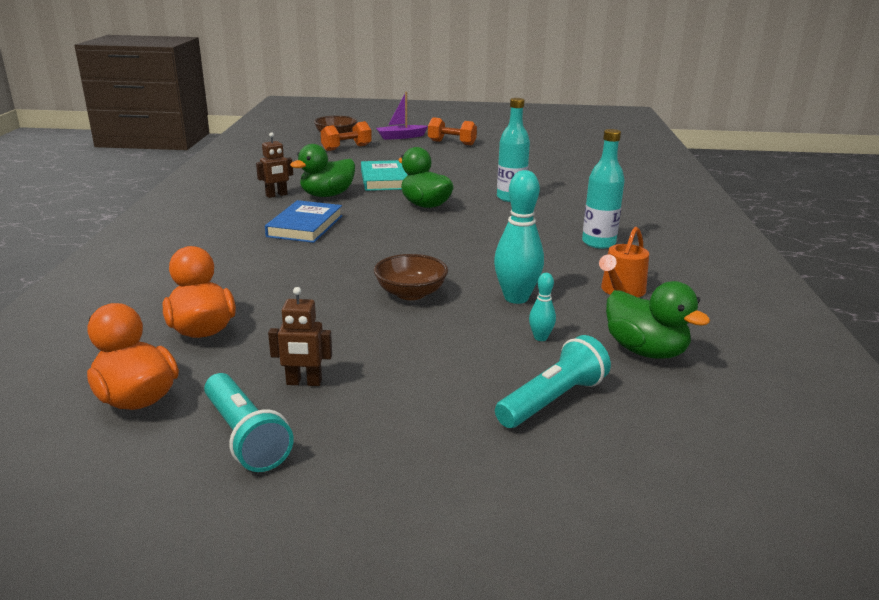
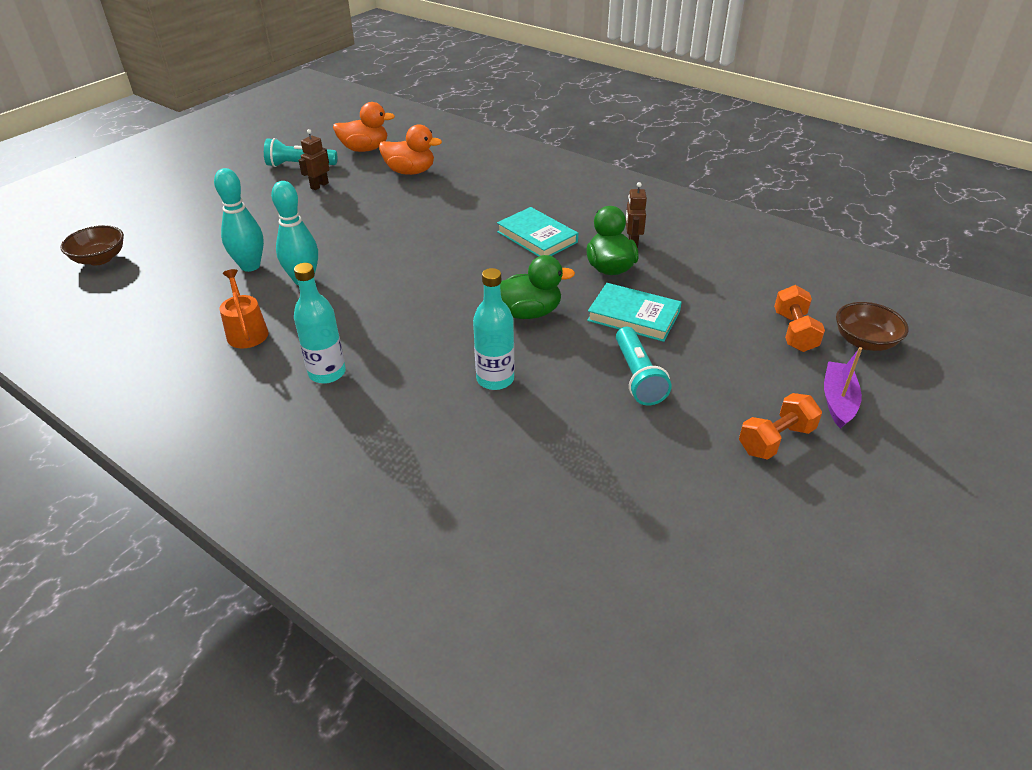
camera: 125 degrees right, 15 degrees up
(305, 226) = (537, 237): blue book -> turquoise book
(411, 293) = (366, 243): brown bowl -> brown bowl (100, 259)
(540, 338) = (250, 266): turquoise bowling pin -> turquoise bowling pin, size x2.03
(552, 400) = (200, 242): turquoise flashlight -> turquoise flashlight (638, 376)
(645, 351) = (181, 296): green duck -> none

